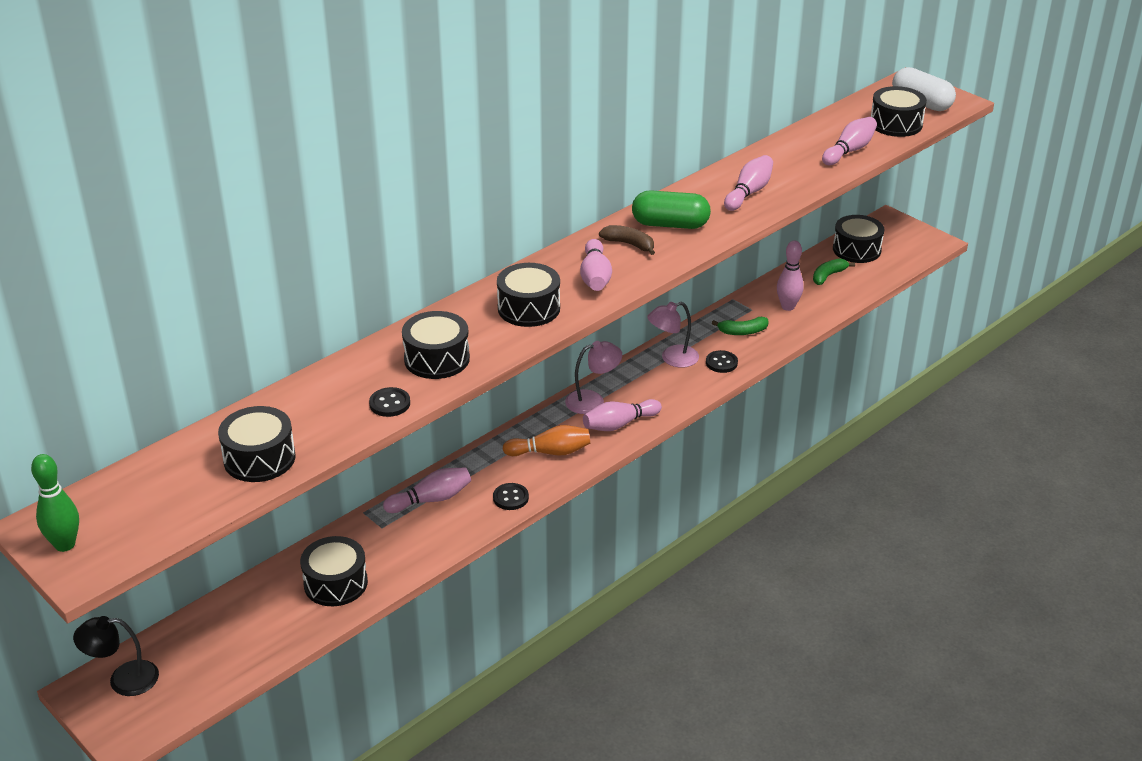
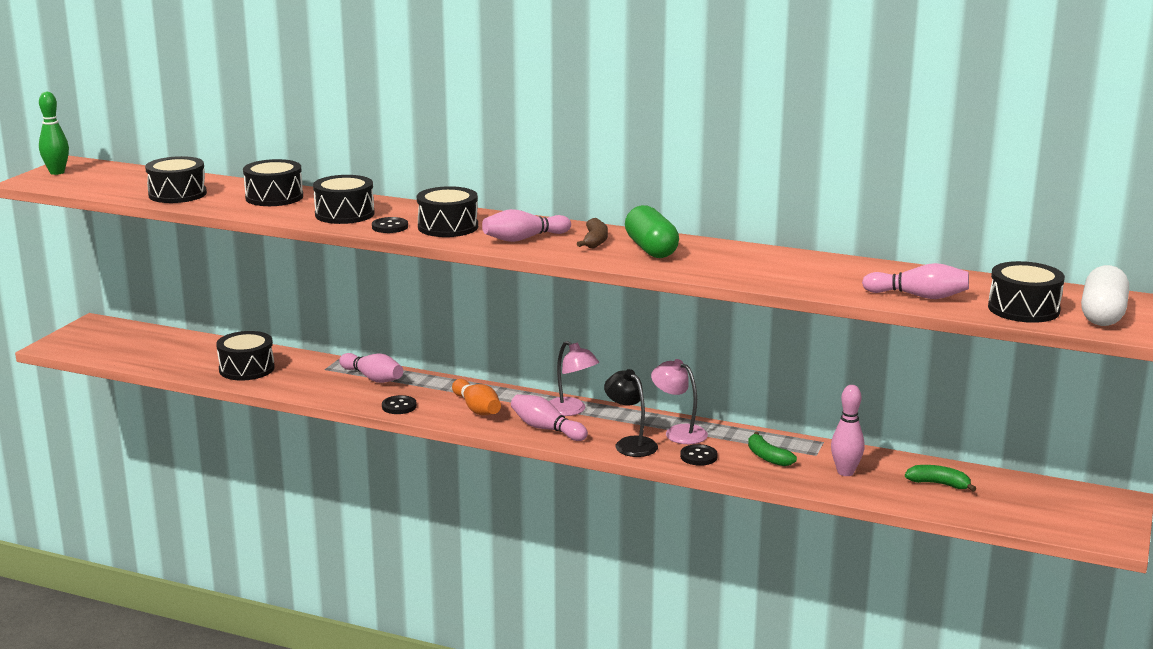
camera: 65 degrees right, 15 degrees down
(123, 679) = (109, 331): black lamp -> black lamp (630, 443)
(389, 403) = (271, 212): black button -> black button (390, 227)
(748, 193) = (757, 268): pink bowling pin -> none
(856, 249) = (1020, 491): black drum -> black drum (274, 197)

